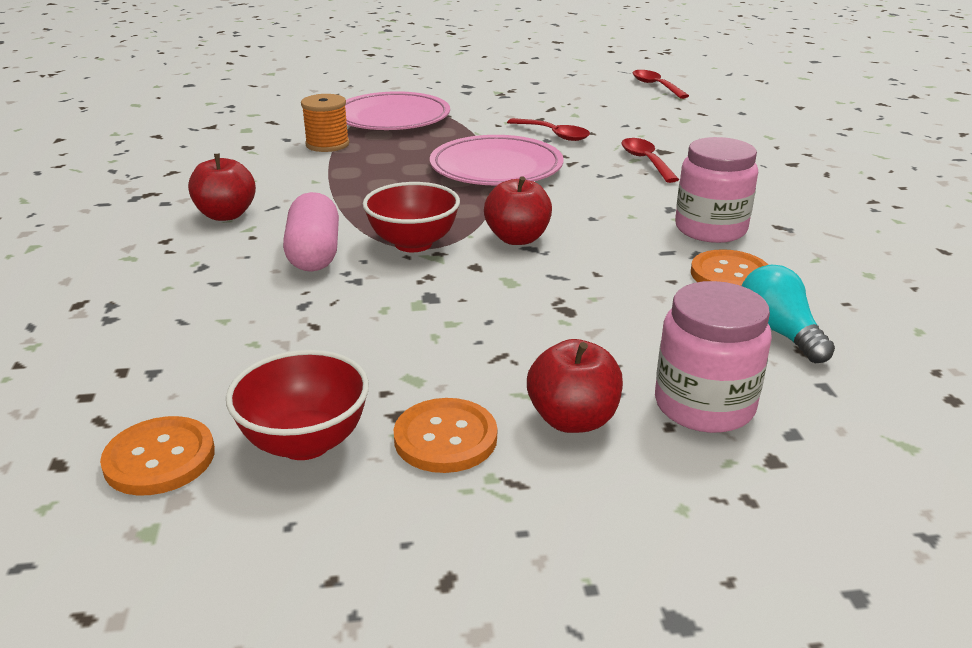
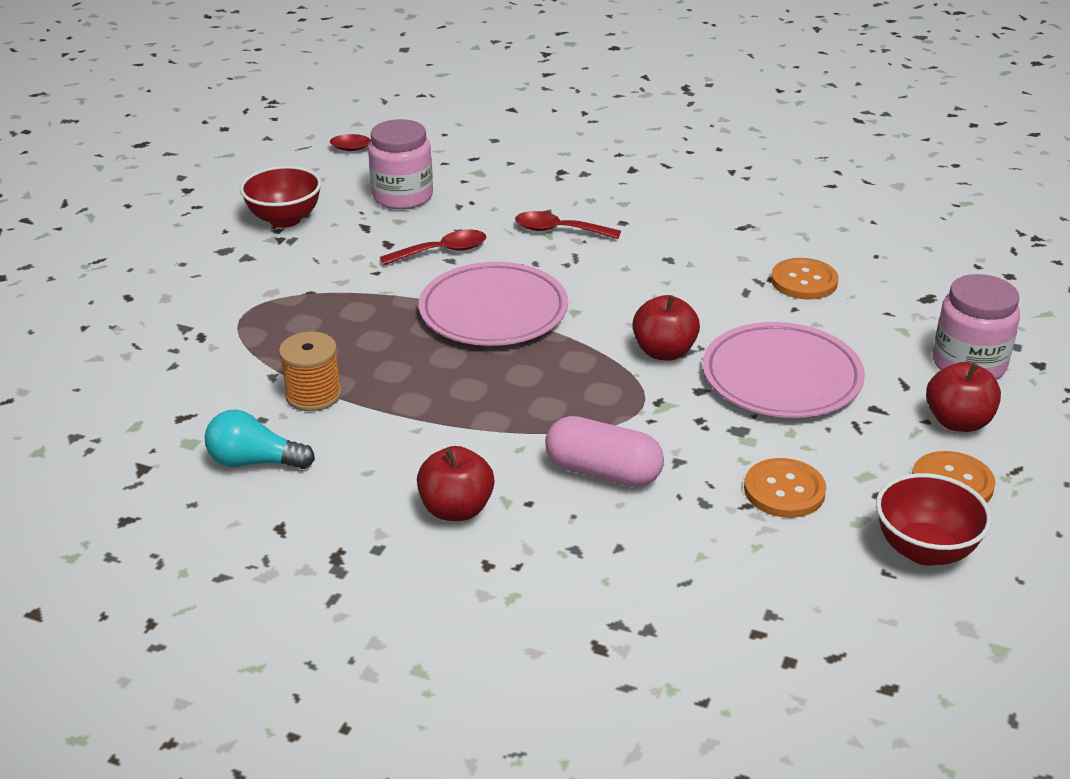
camera: 60 degrees left, 5 degrees up
(159, 458) = (909, 629): orange button -> orange button (784, 490)
(392, 118) = (275, 329): pink plate -> pink plate (781, 377)
(413, 243) = (628, 409): red bowl -> red bowl (285, 219)
(710, 229) = (722, 257): pink jar -> pink jar (402, 196)
(779, 332) = (898, 298): turquoise light bulb -> turquoise light bulb (255, 462)

